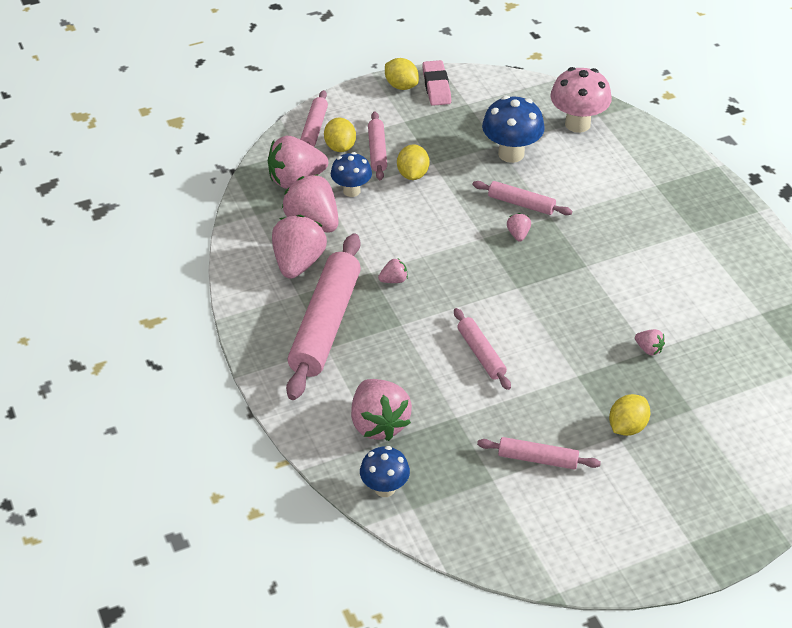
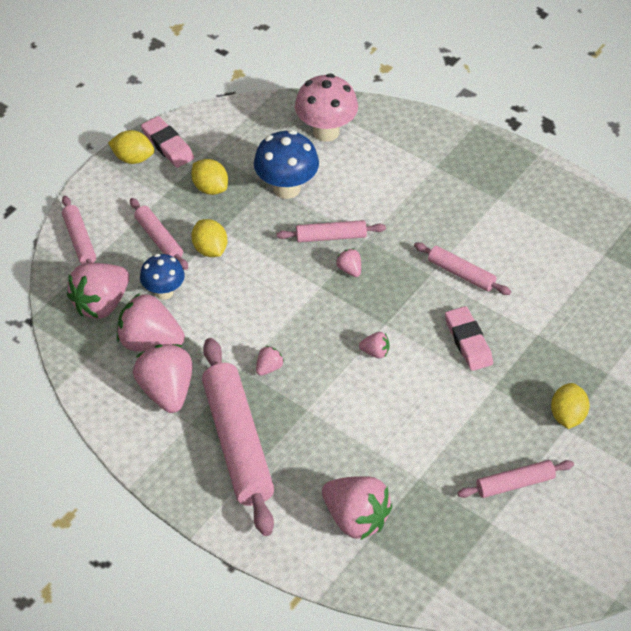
camera: 30 degrees left, 5 degrees up
(340, 147) = (119, 249): yellow lemon -> yellow lemon (210, 188)
(384, 488) = (405, 579): blue mushroom -> none
(481, 354) = (398, 405): pink rolling pin -> pink rolling pin (461, 274)
(580, 331) = (468, 342): none -> pink eraser
(648, 349) = (536, 332): pink strawberry -> pink strawberry (375, 352)

